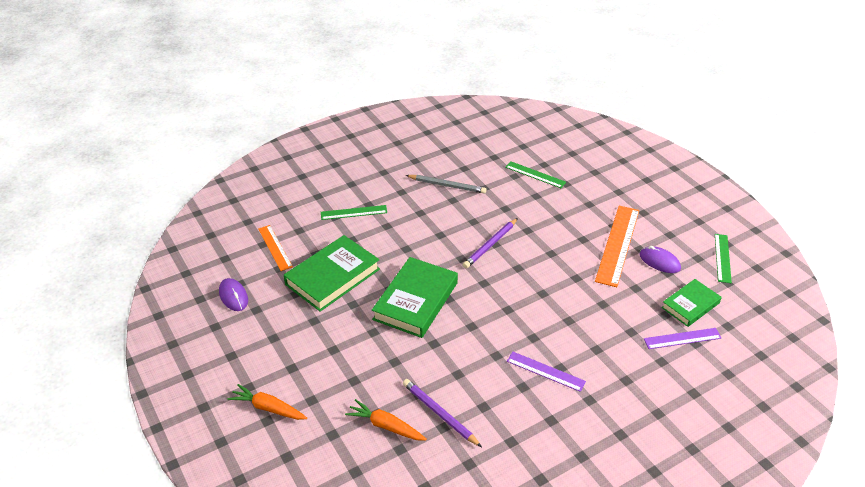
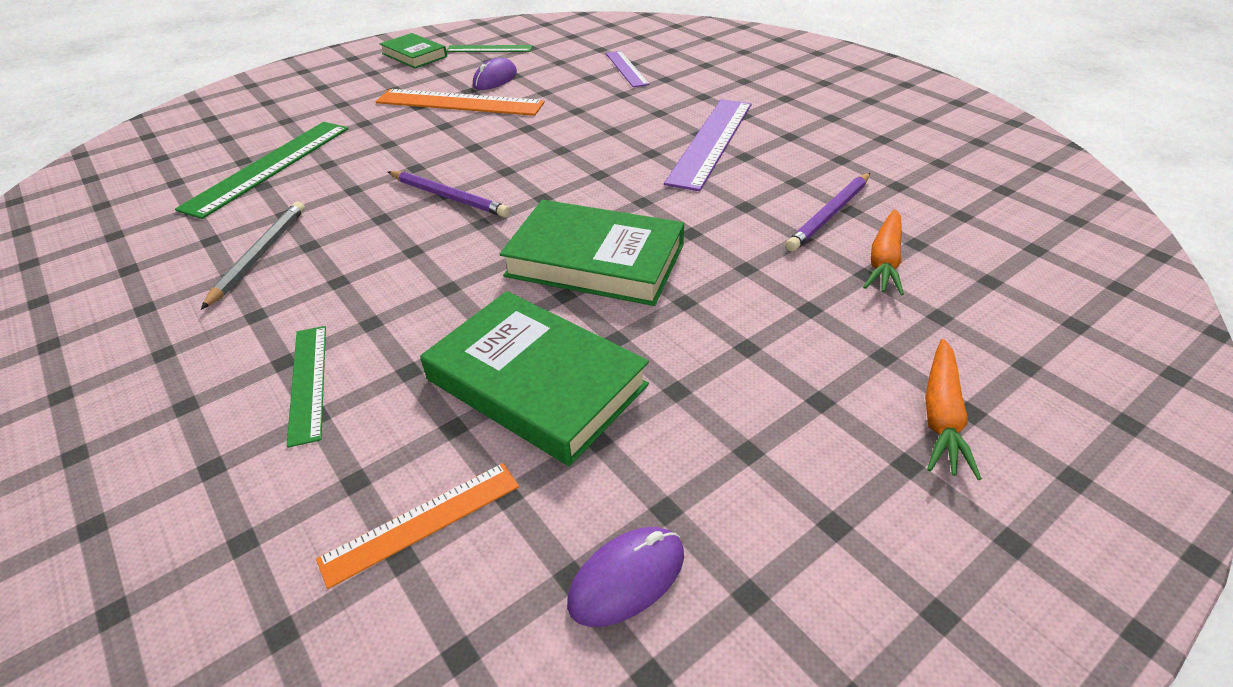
camera: 95 degrees left, 0 degrees up
(535, 174) = (269, 166): green ruler -> green ruler, size x1.73
(545, 371) = (710, 142): purple ruler -> purple ruler, size x1.73
(690, 305) = (571, 64): green book -> green book (414, 55)

